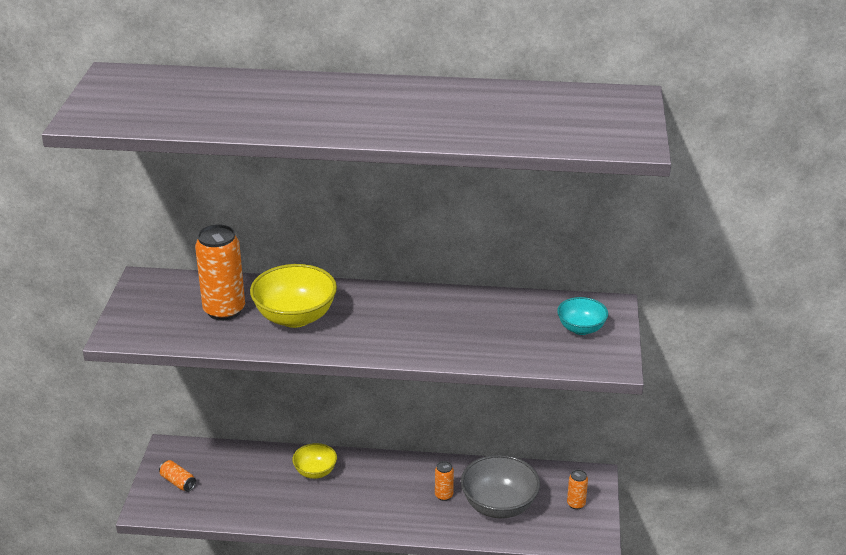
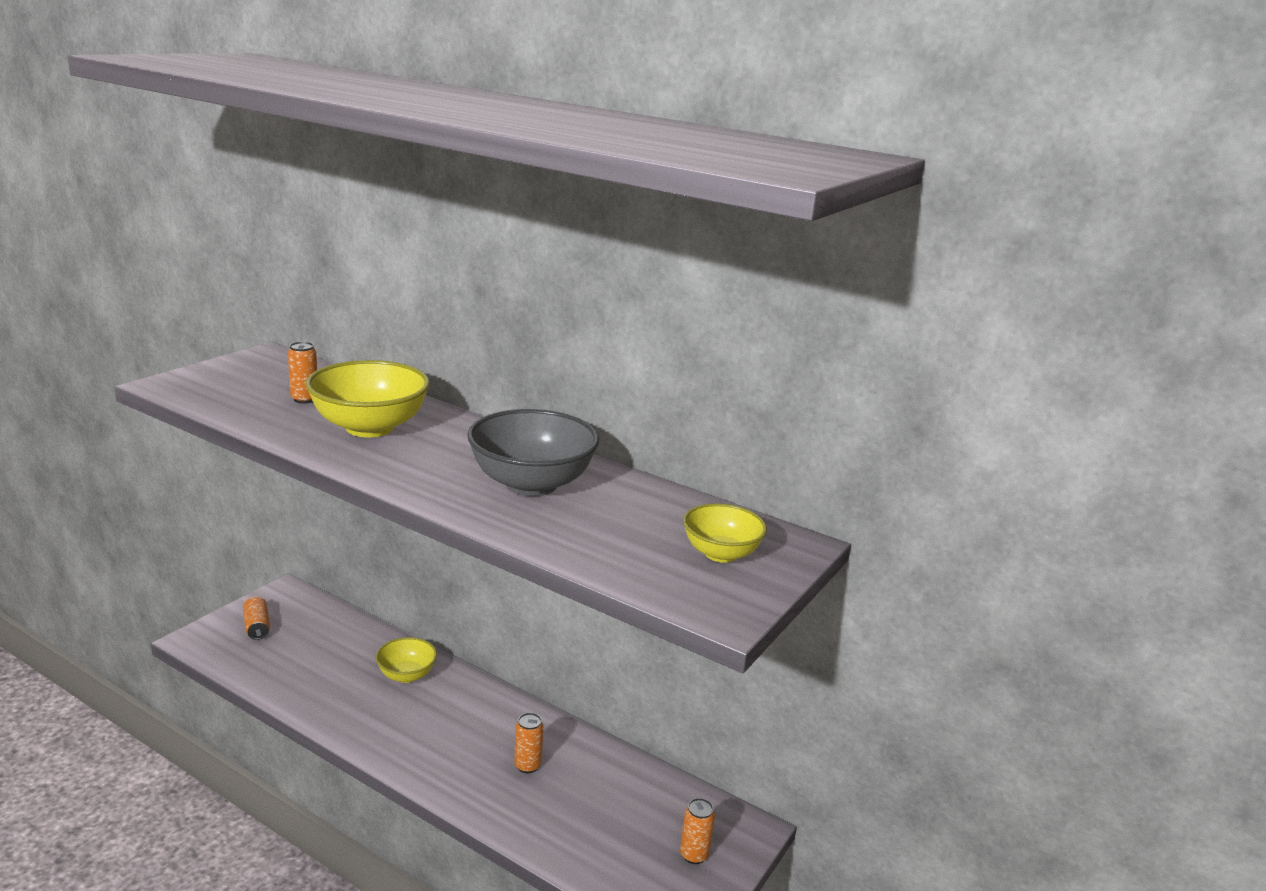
camera: 25 degrees right, 10 degrees down
(224, 310) = (304, 399): orange can -> orange can, size x0.48
(499, 505) = (586, 810): grey bowl -> grey bowl (531, 484)
(581, 329) = (721, 553): turquoise bowl -> yellow bowl

